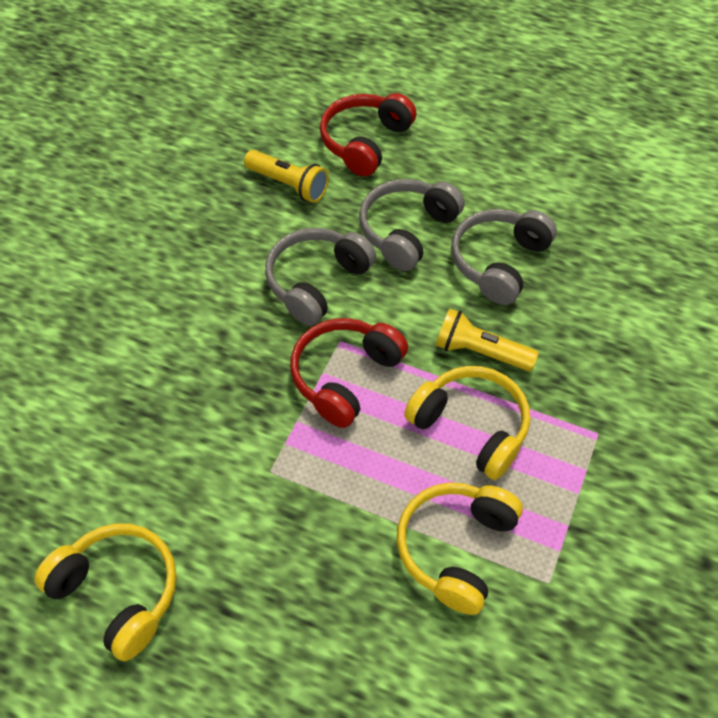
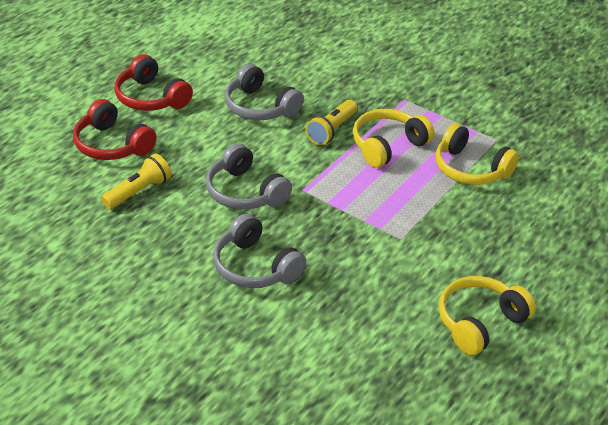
camera: 80 degrees left, 15 degrees down
(345, 376) = (333, 192): red headphones -> red headphones (151, 98)
(407, 231) = (214, 141): grey headphones -> grey headphones (255, 267)

